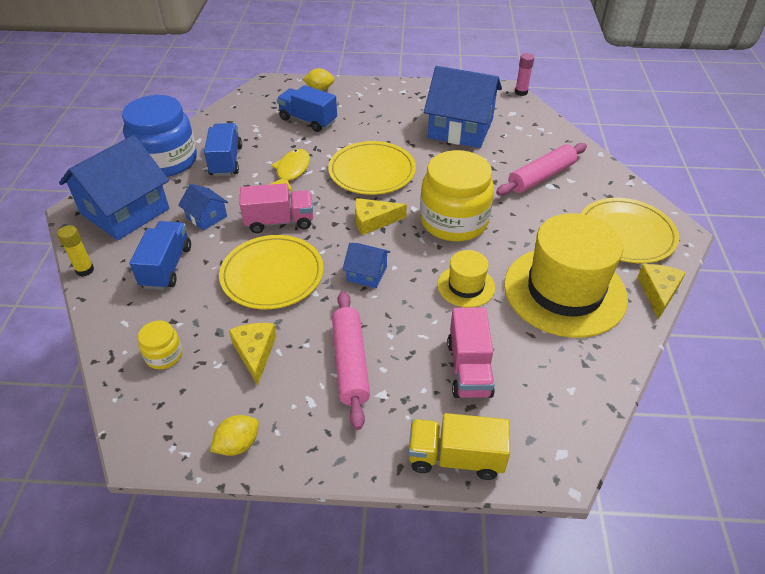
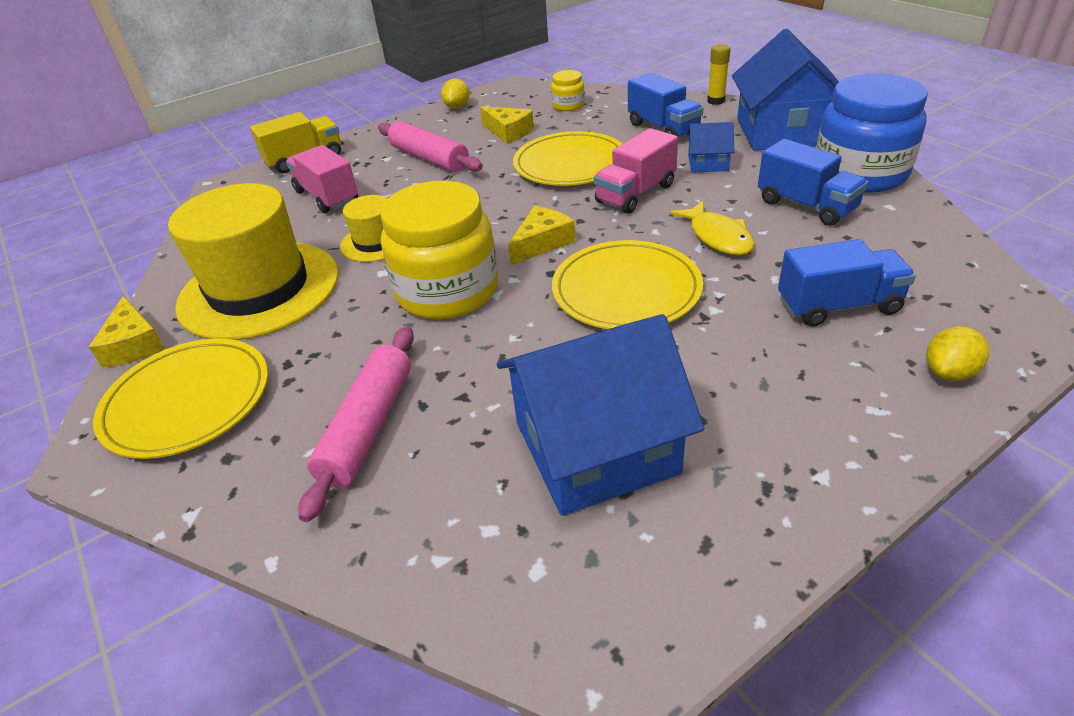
camera: 145 degrees right, 5 degrees down
(367, 273) = (487, 204): blue house -> none
(521, 92) = (579, 680): pink glue stick -> none

